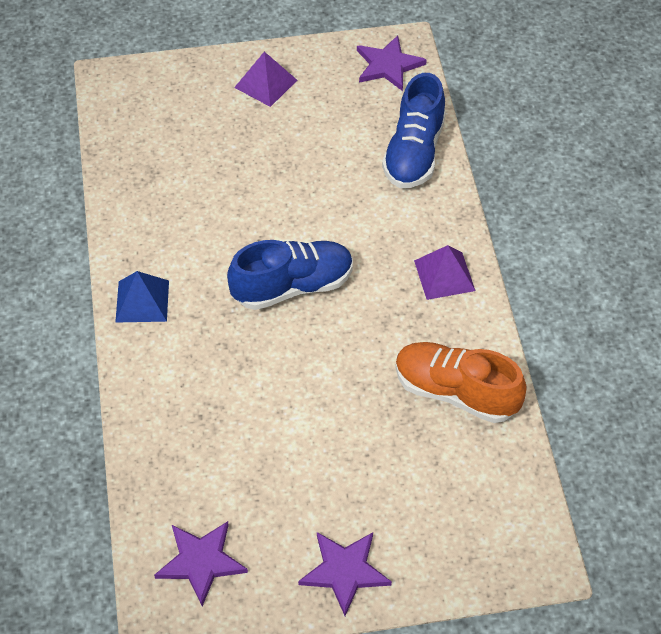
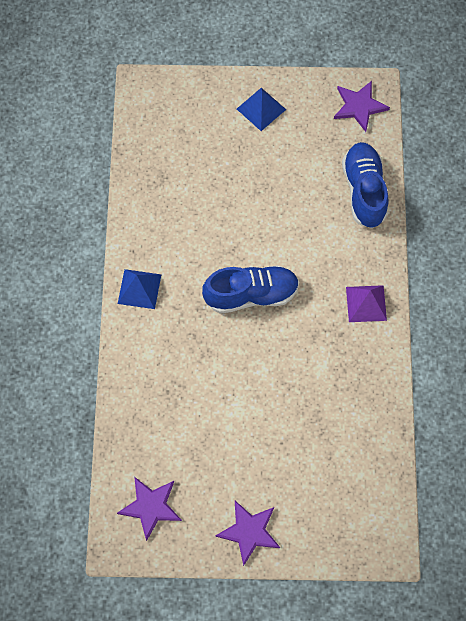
camera: 10 degrees right, 15 degrees up
(266, 83) = (261, 109): purple pyramid -> blue pyramid
(414, 153) = (364, 191): blue shoe -> blue shoe turned 150 degrees clockwise
(456, 392) = (355, 404): orange shoe -> none

